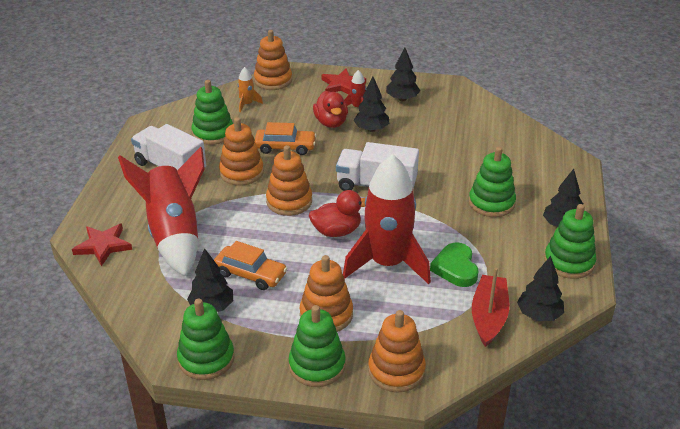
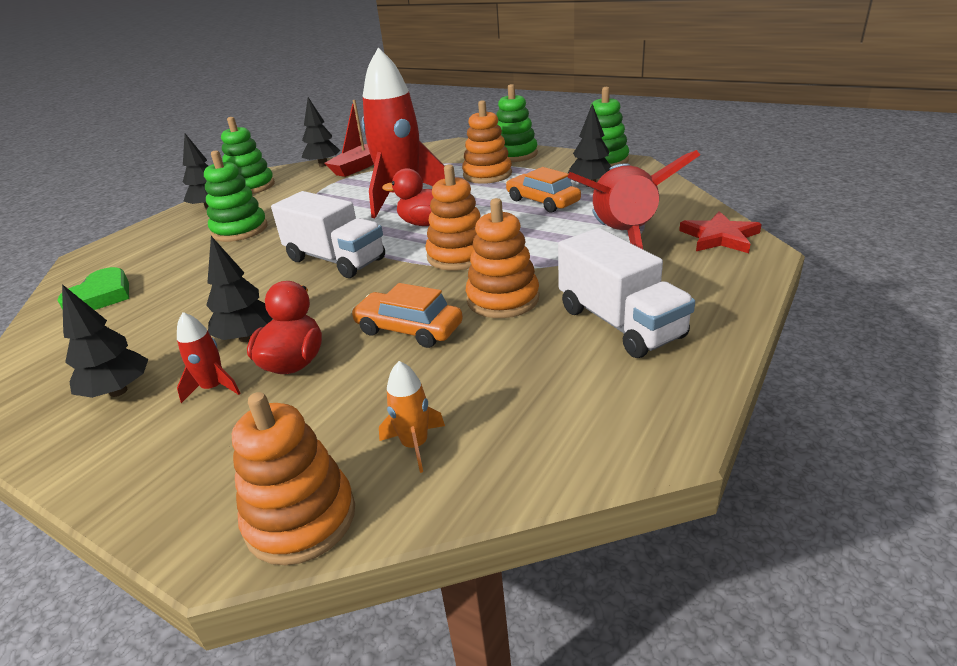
camera: 155 degrees left, 5 degrees down
(213, 133) = (523, 379): green stacking toy -> none
(342, 85) = (170, 458): red star -> none
(396, 370) = (458, 150): orange stacking toy -> none
(455, 268) = (346, 190): green heart -> green heart (101, 296)

